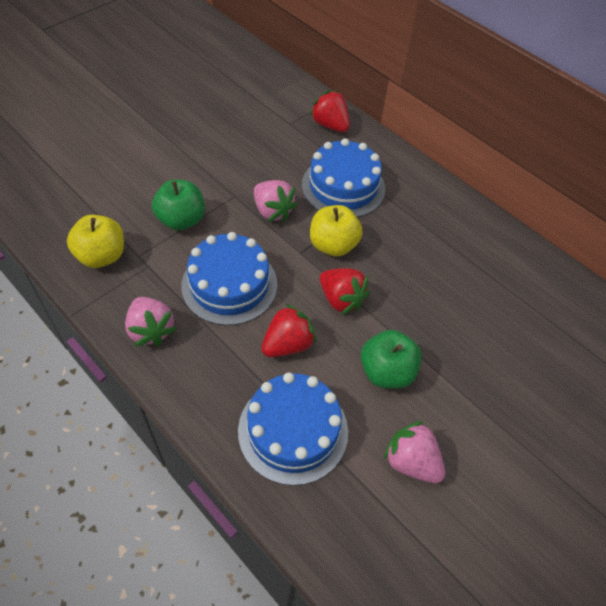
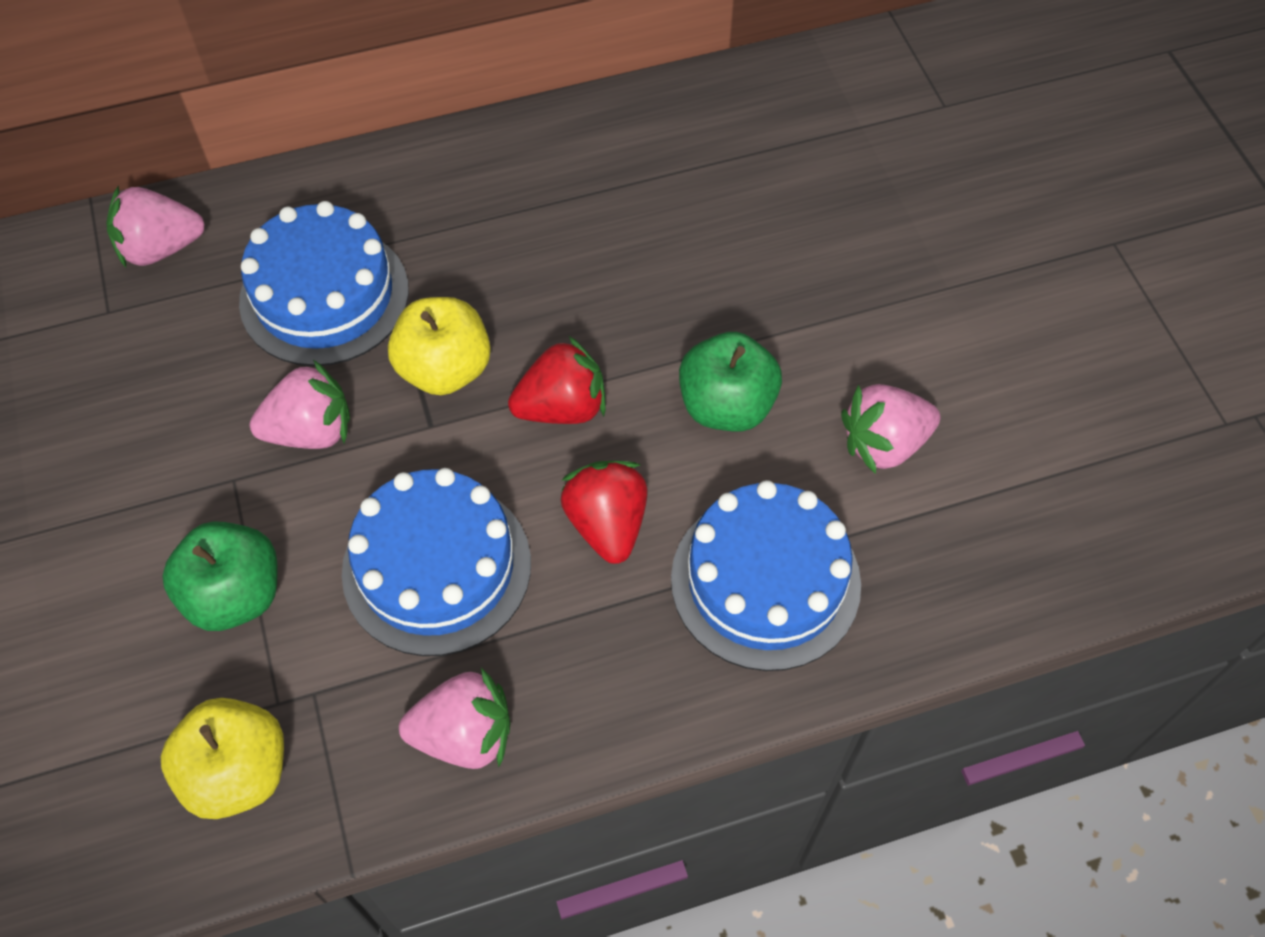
camera: 60 degrees left, 5 degrees up
(330, 125) = (161, 248): red strawberry -> pink strawberry

